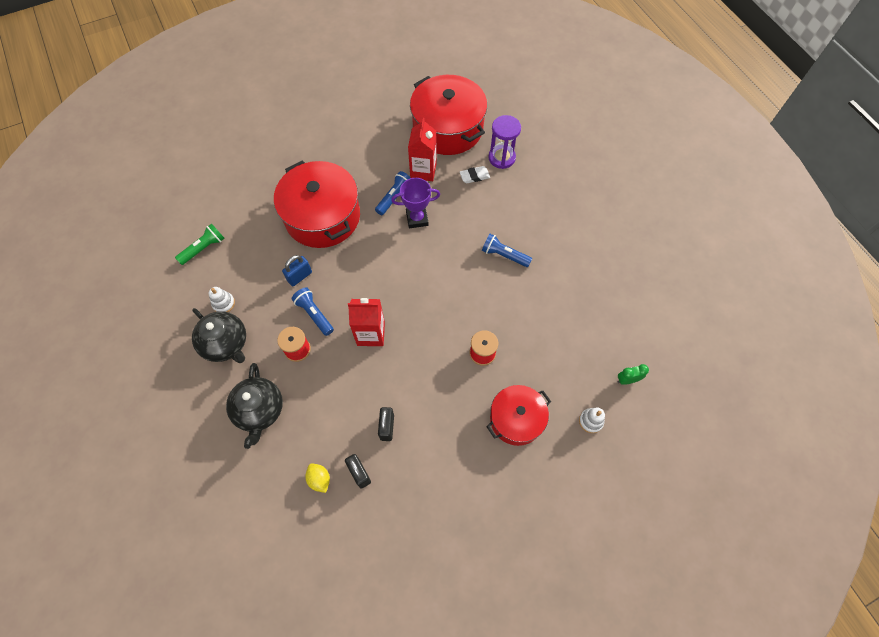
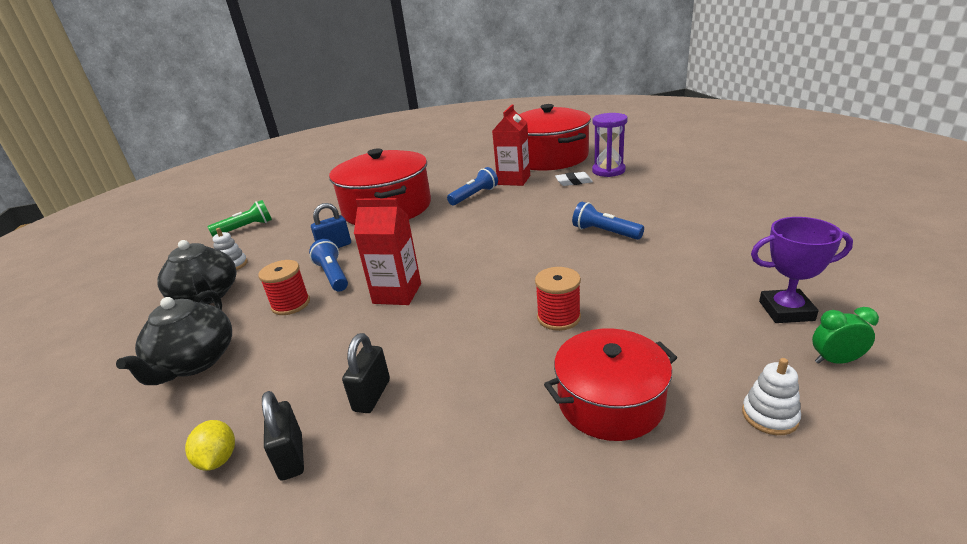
camera: 15 degrees right, 35 degrees down
(417, 219) = (496, 208): purple trophy -> purple trophy (786, 311)

